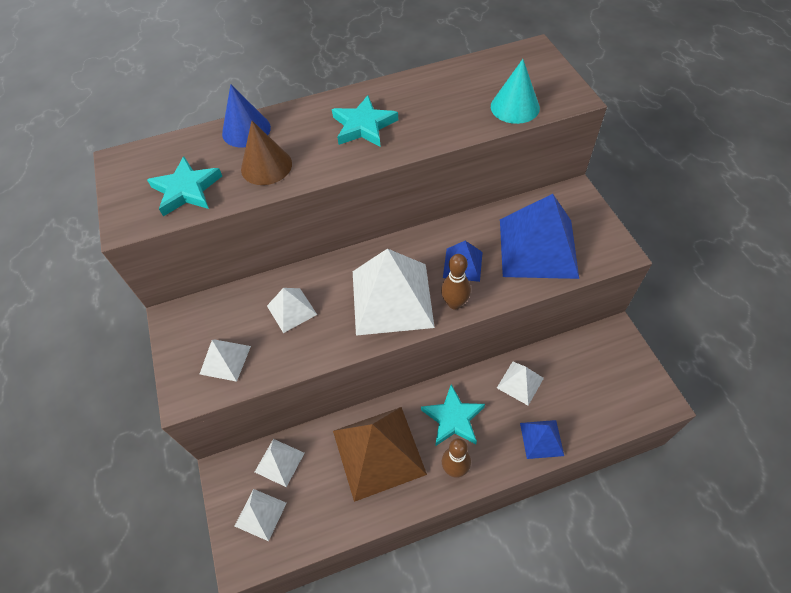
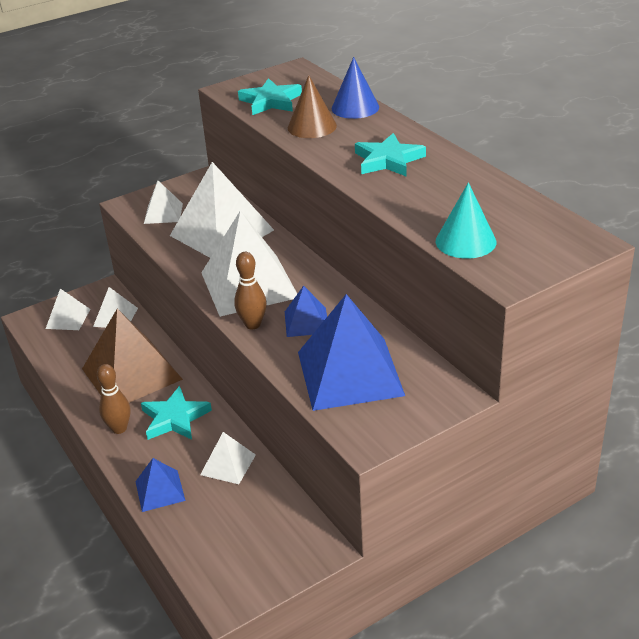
camera: 75 degrees right, 20 degrees down
(291, 310) = (221, 233): white pyramid -> white pyramid, size x2.02

